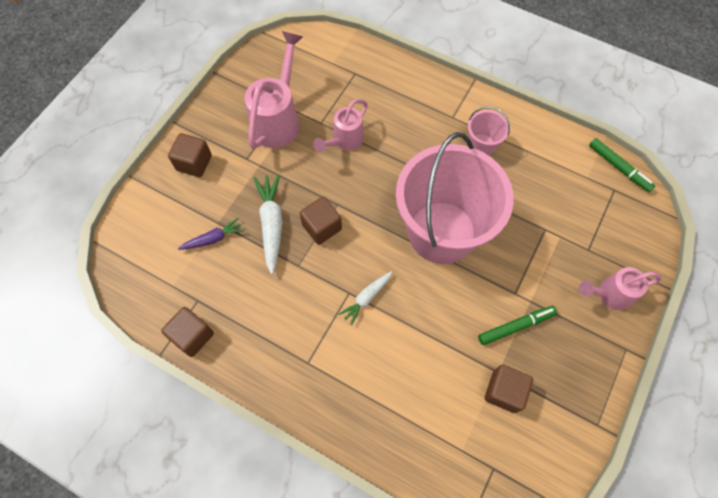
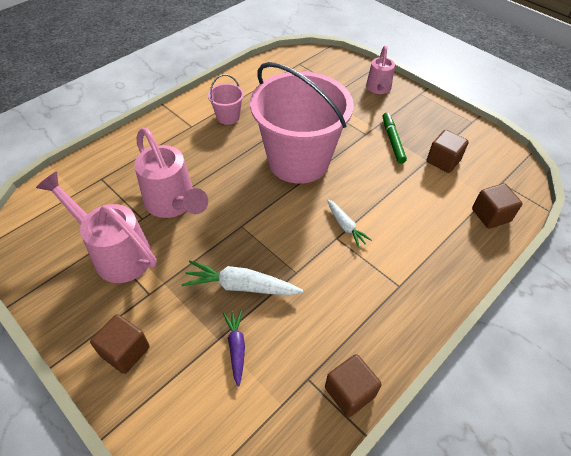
camera: 75 degrees left, 15 degrees down
(322, 227) = (261, 243): brown cube -> brown cube (491, 215)
(344, 141) = (174, 204): pink watering can -> pink watering can, size x1.60
(619, 167) = (282, 56): green marker -> none

